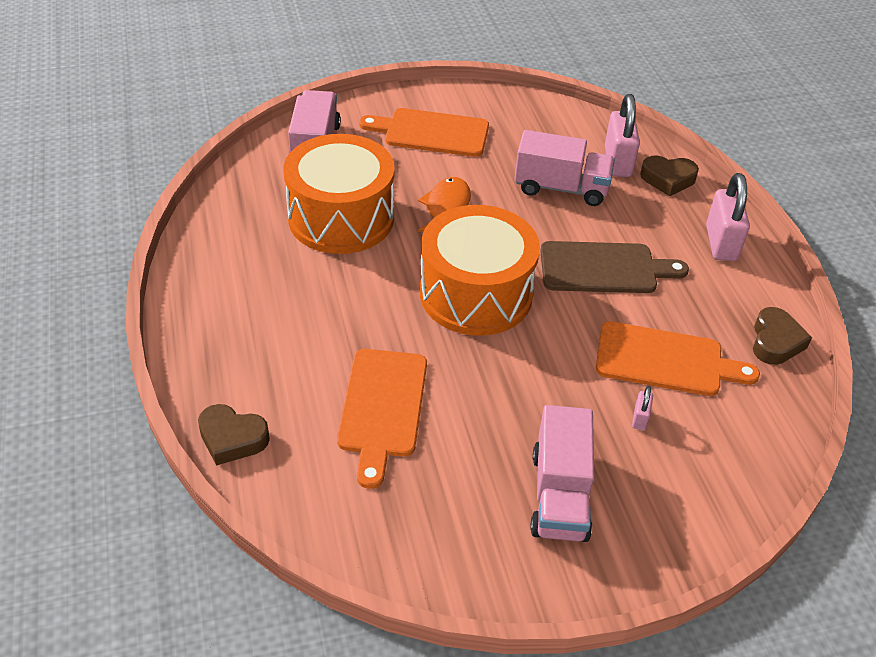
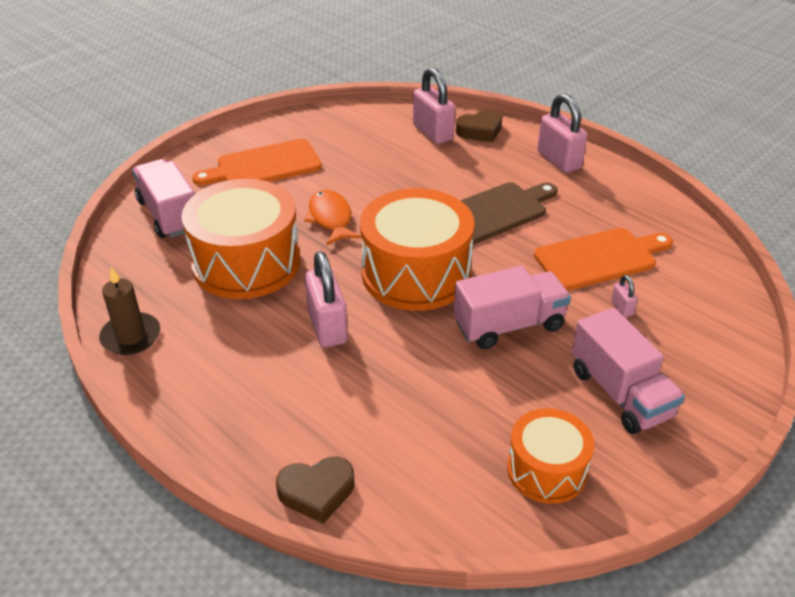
camera: 30 degrees left, 5 degrees down
(202, 240) = (131, 336): none -> brown candle
(358, 305) = (327, 327): none -> pink padlock
(382, 408) = (424, 398): orange cutting board -> none
(428, 523) = (546, 470): none -> orange drum
(561, 188) = (408, 167): pink truck -> pink truck (509, 325)
(775, 341) = (657, 211): brown heart -> none

